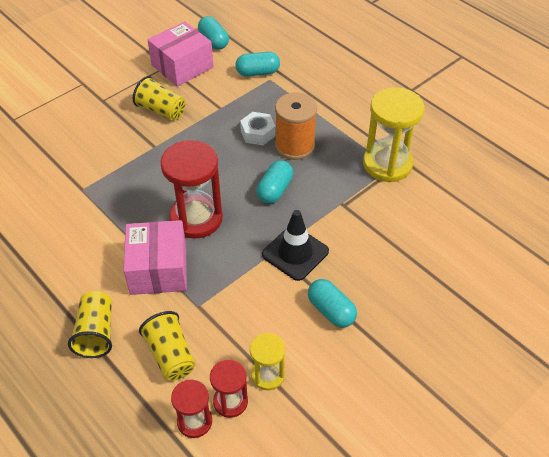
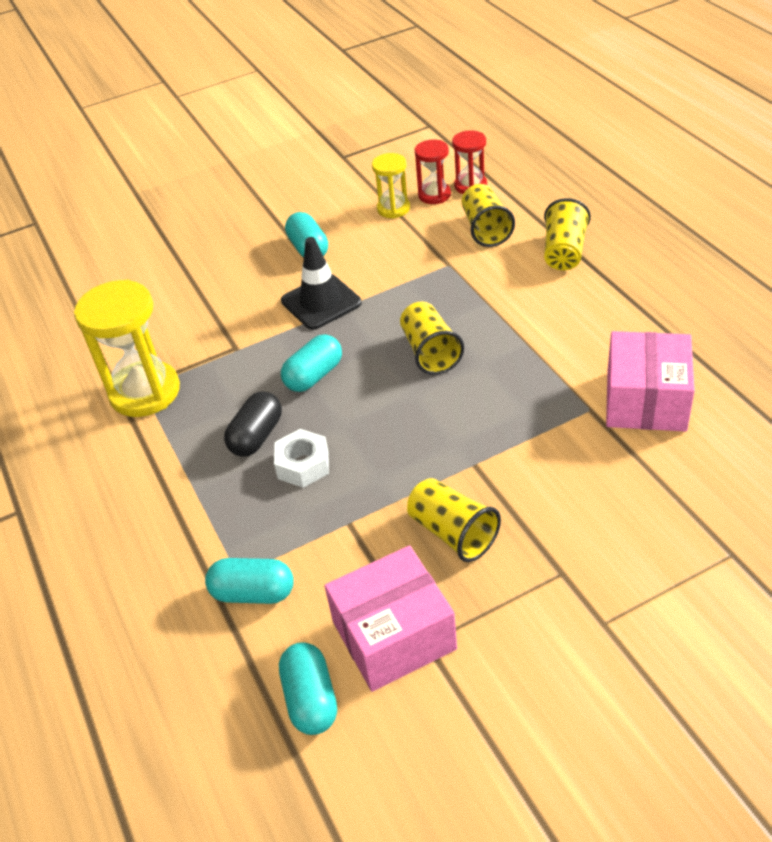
camera: 160 degrees left, 5 degrees down
(158, 269) = (488, 302): pink box -> pink box (646, 400)
(196, 218) = (430, 352): red hourglass -> yellow cup
(294, 146) = (256, 436): orange spool -> black capsule

